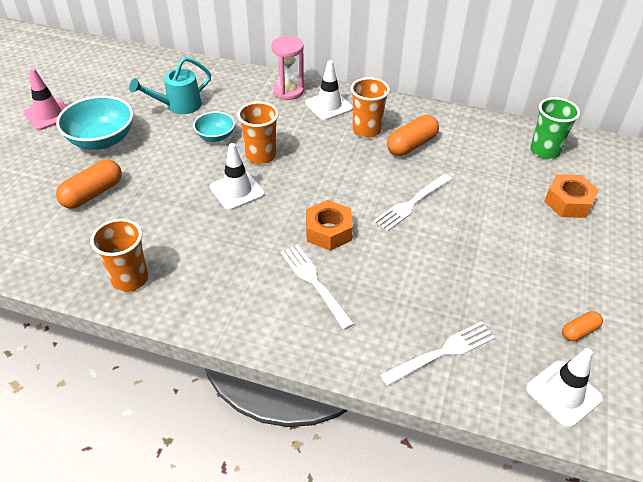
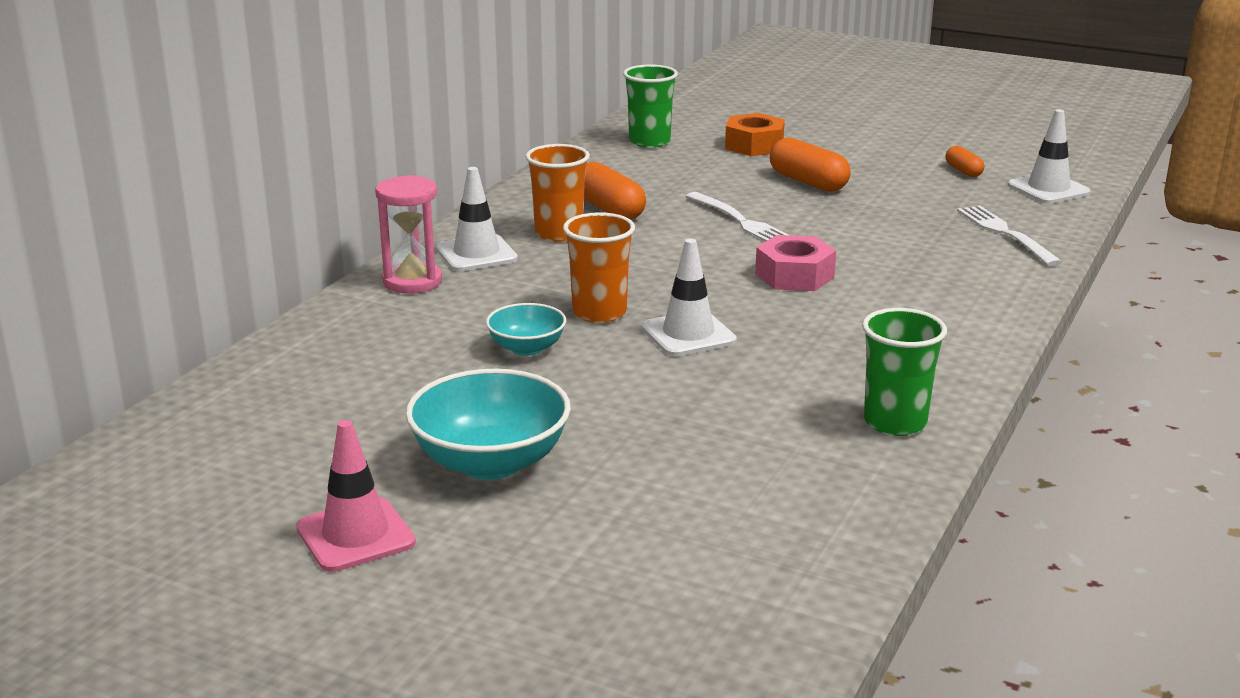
camera: 80 degrees left, 20 degrees down
(93, 194) = (667, 465): orange capsule -> orange capsule (808, 182)
(130, 279) = (895, 422): orange cup -> green cup
(178, 106) = (404, 382): turquoise watering can -> none
(314, 283) = (897, 291): white fork -> none
(328, 231) = (794, 276): orange nut -> pink nut

